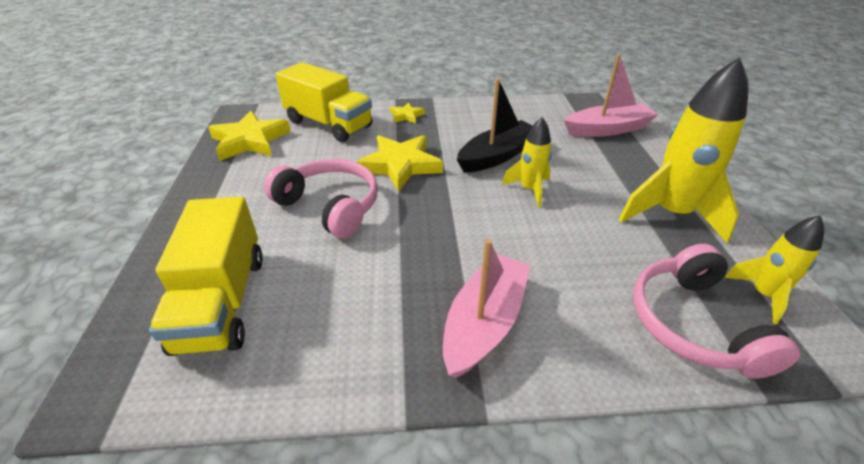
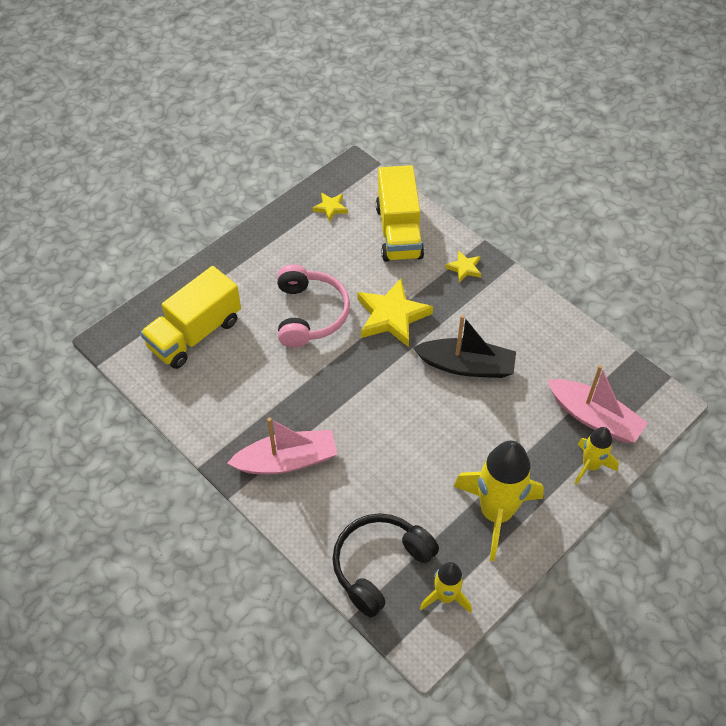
camera: 50 degrees right, 15 degrees up
(250, 141) = (330, 208): yellow star -> yellow star, size x0.49
(529, 190) = (440, 411): yellow rocket -> yellow rocket (590, 466)
(693, 324) = (379, 565): pink headphones -> black headphones

